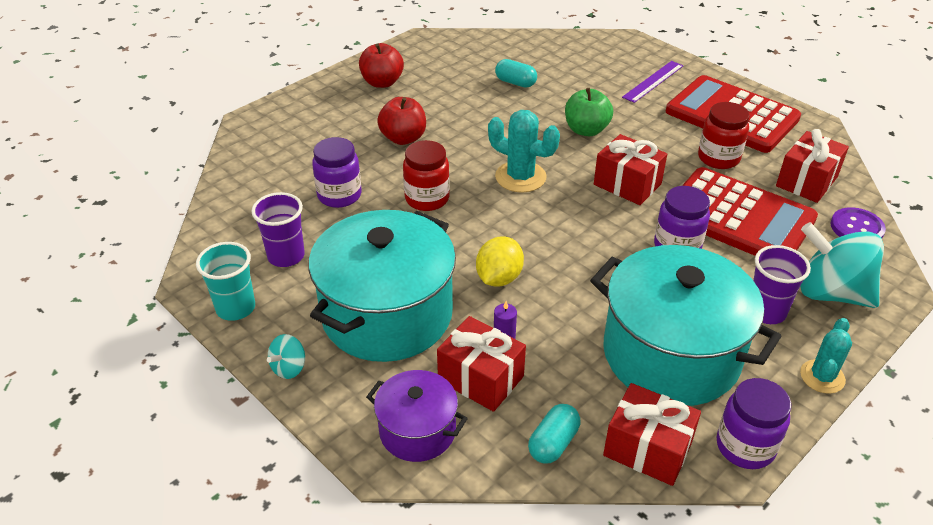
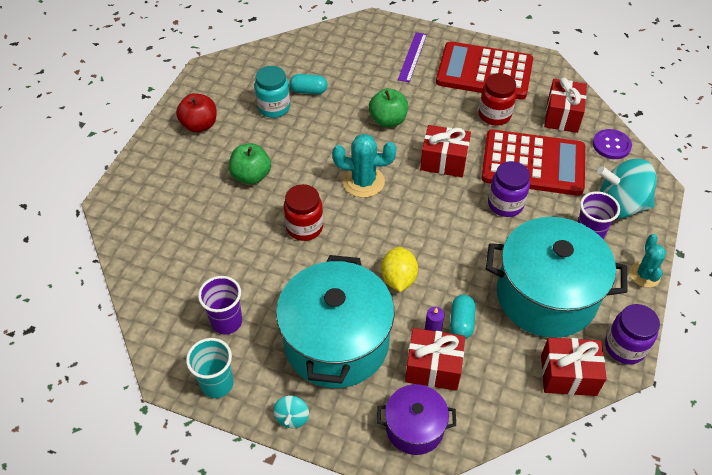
camera: 25 degrees left, 10 degrees up
(339, 195) = (233, 249): purple jar -> none
(403, 138) = (251, 176): red apple -> green apple
(468, 87) = (274, 108): none -> turquoise jar
(553, 443) = (508, 397): turquoise capsule -> turquoise capsule (461, 322)

